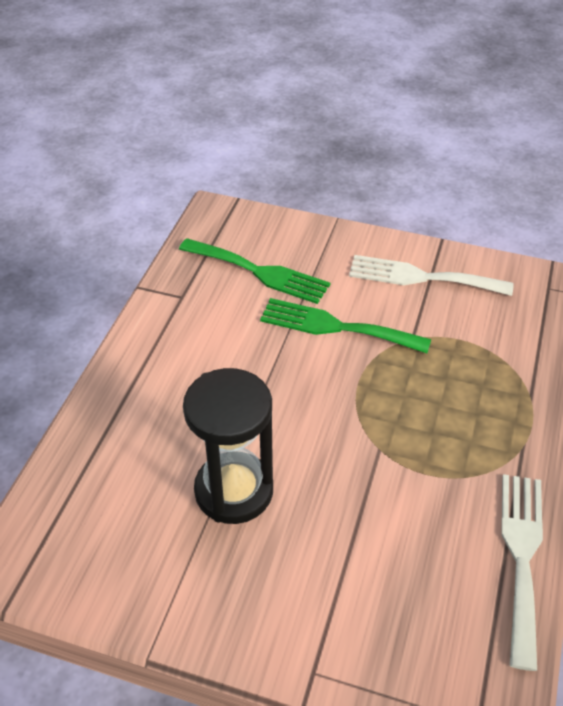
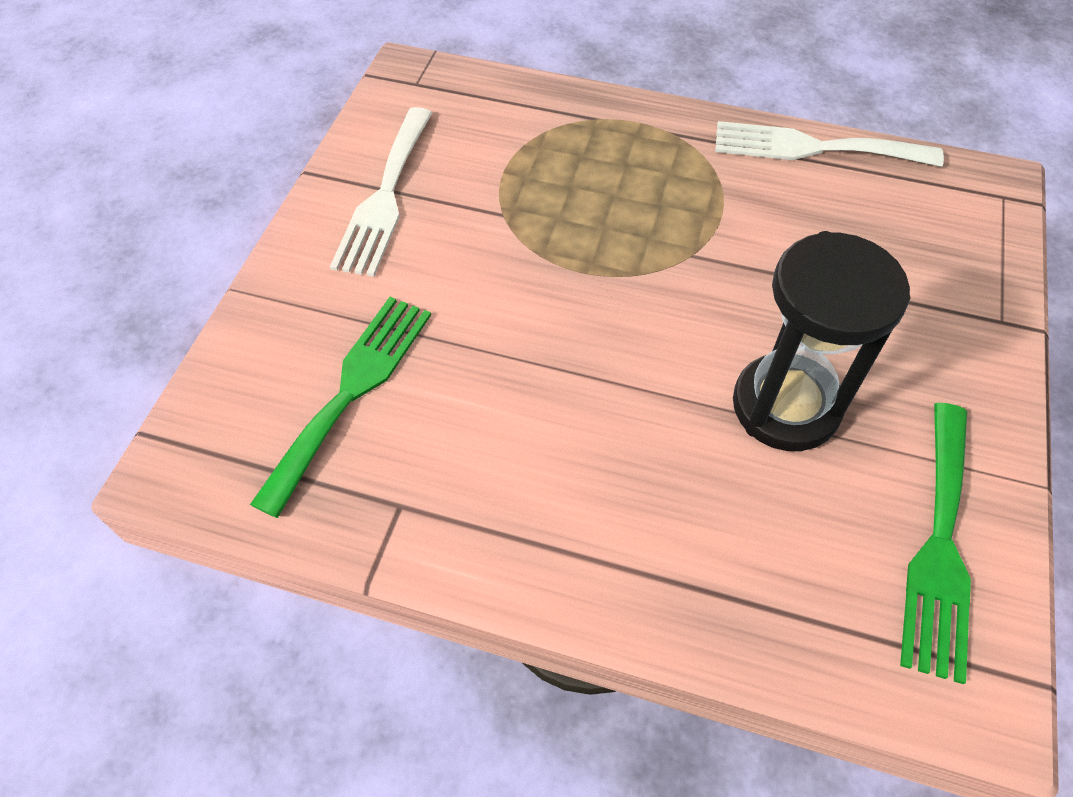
camera: 90 degrees left, 10 degrees up
(336, 327) = (480, 293): green fork -> green fork (939, 545)

